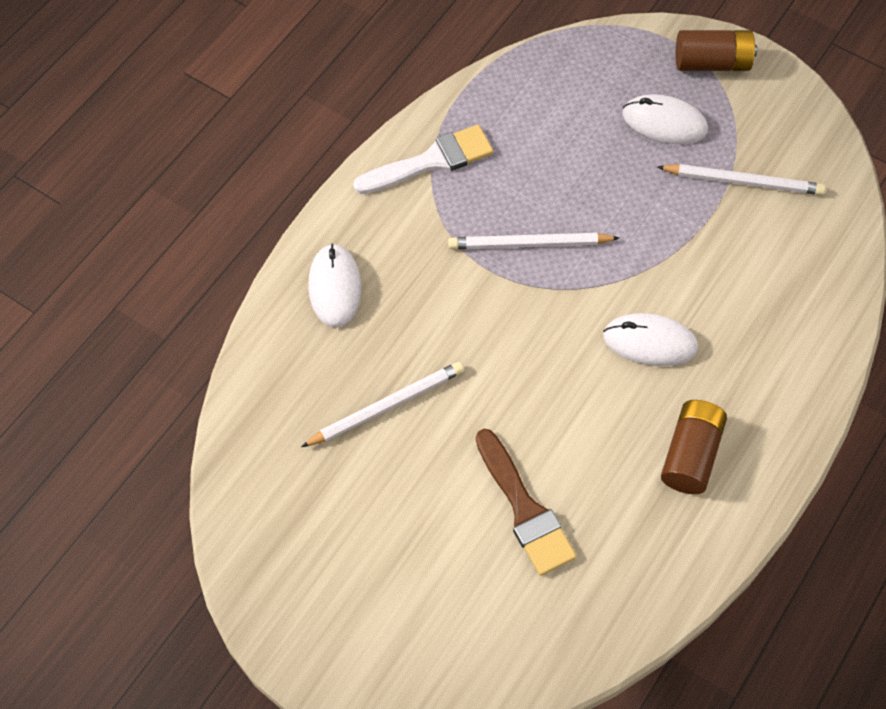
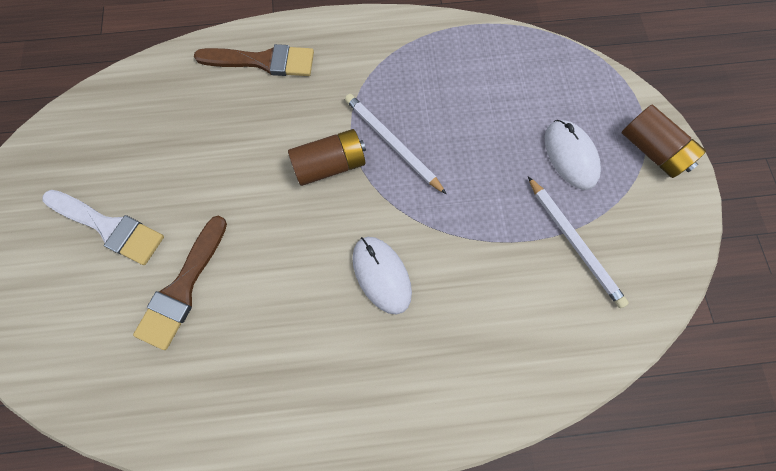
camera: 50 degrees right, 10 degrees up
(335, 287) = (263, 61): white mouse -> brown brush
(386, 406) = (199, 149): white pencil -> none
(431, 161) = (402, 45): white brush -> white brush (109, 227)
(690, 455) = (311, 371): brown battery -> brown battery (330, 165)

